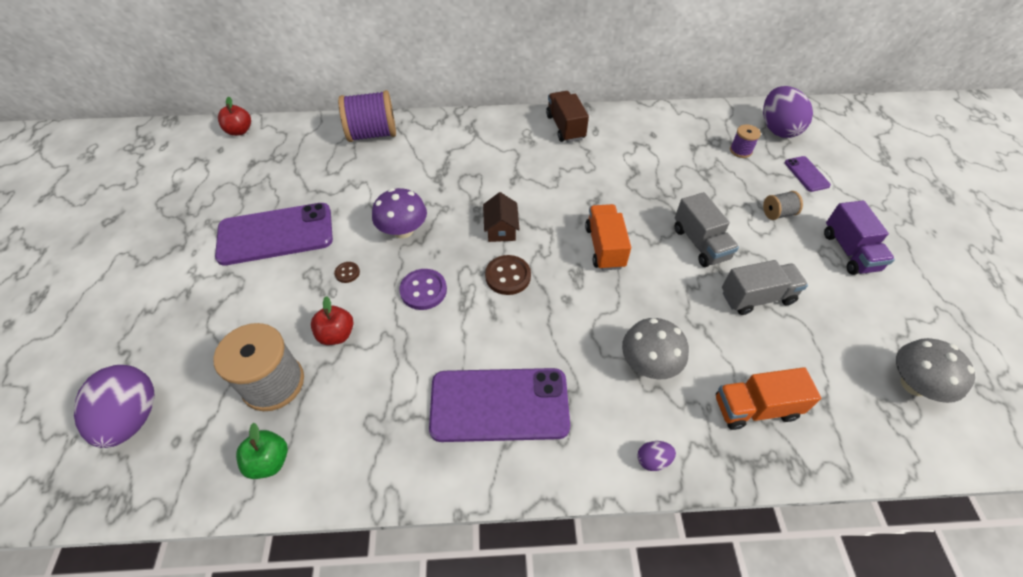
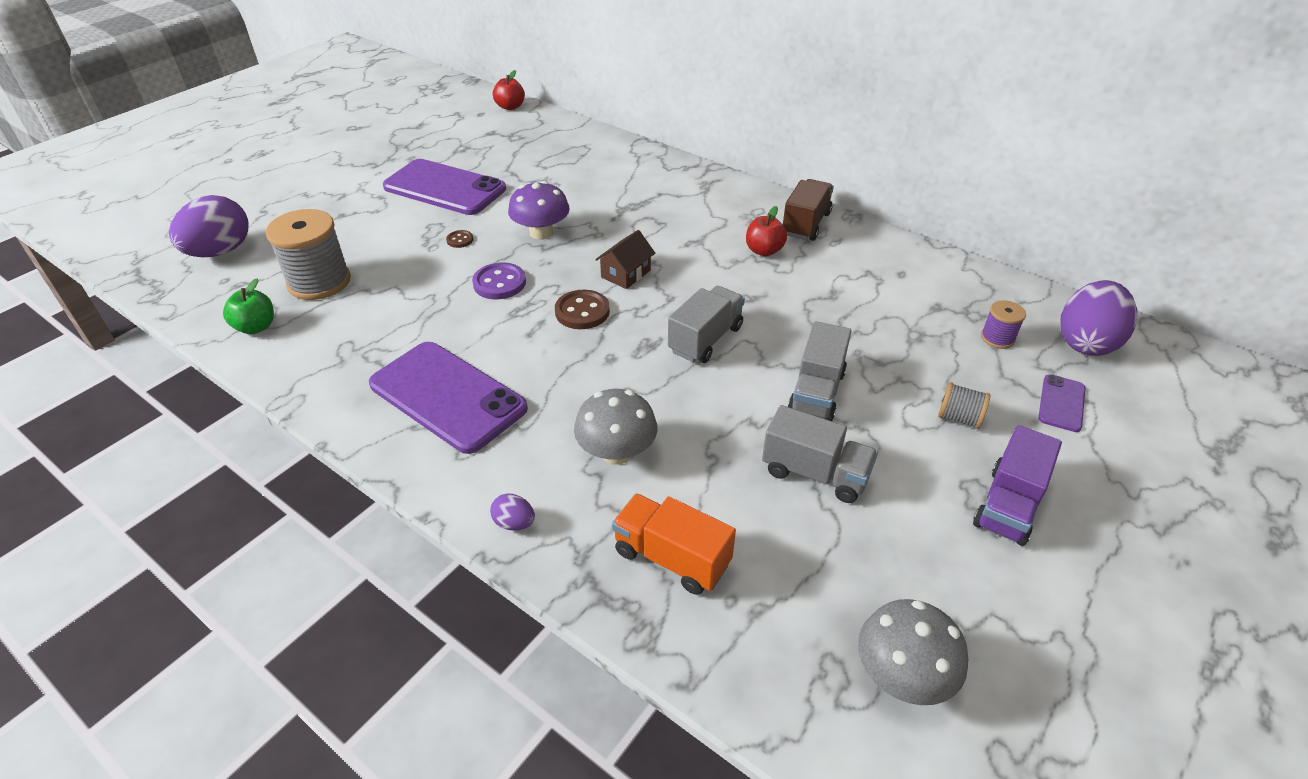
camera: 40 degrees right, 10 degrees down
(336, 334) = (398, 276): red apple -> red apple (764, 251)
(372, 134) = (610, 152): purple spool -> none
(604, 247) = (705, 339): orange truck -> grey truck

